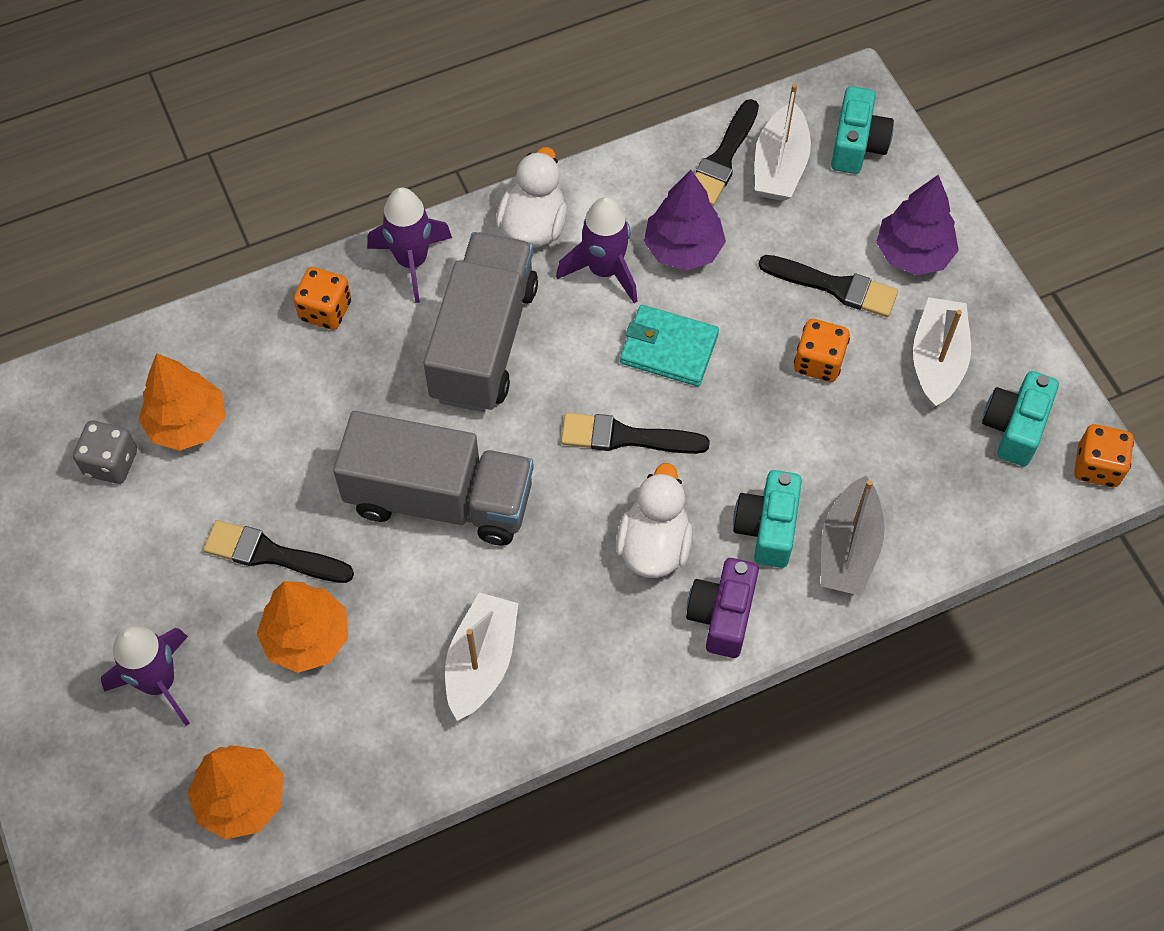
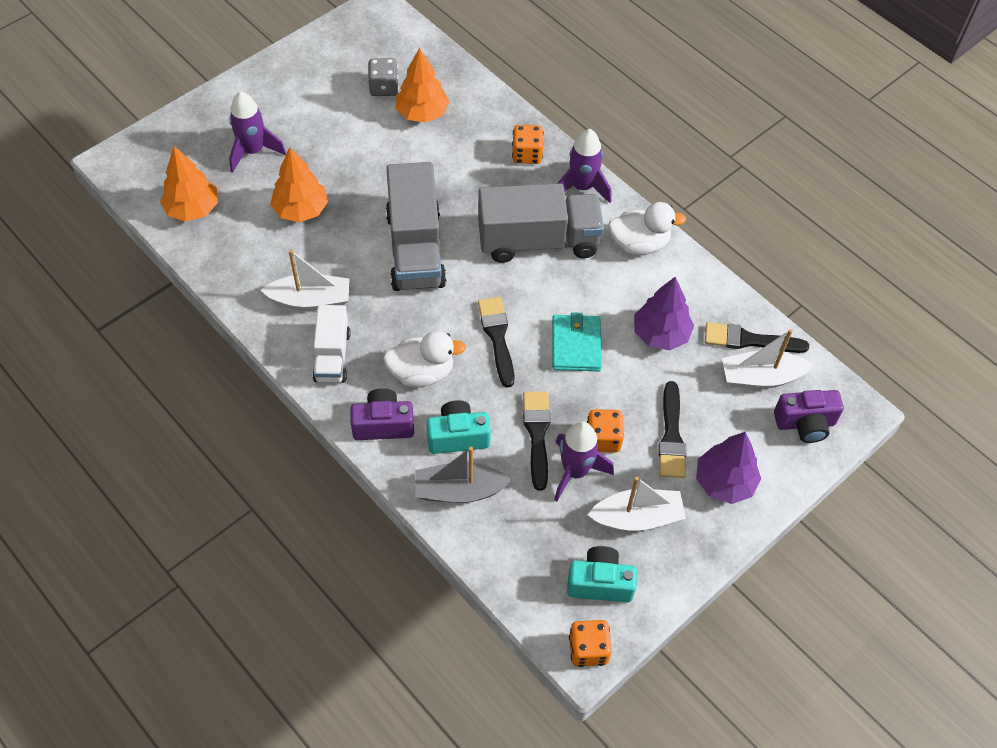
camera: 70 degrees right, 5 degrees down
(271, 554) = (350, 177): black brush -> black brush (537, 434)
(588, 655) = (332, 356): none -> white truck
(604, 270) = (622, 292): purple rocket -> purple rocket (575, 471)
(857, 145) = (805, 424): turquoise camera -> purple camera

